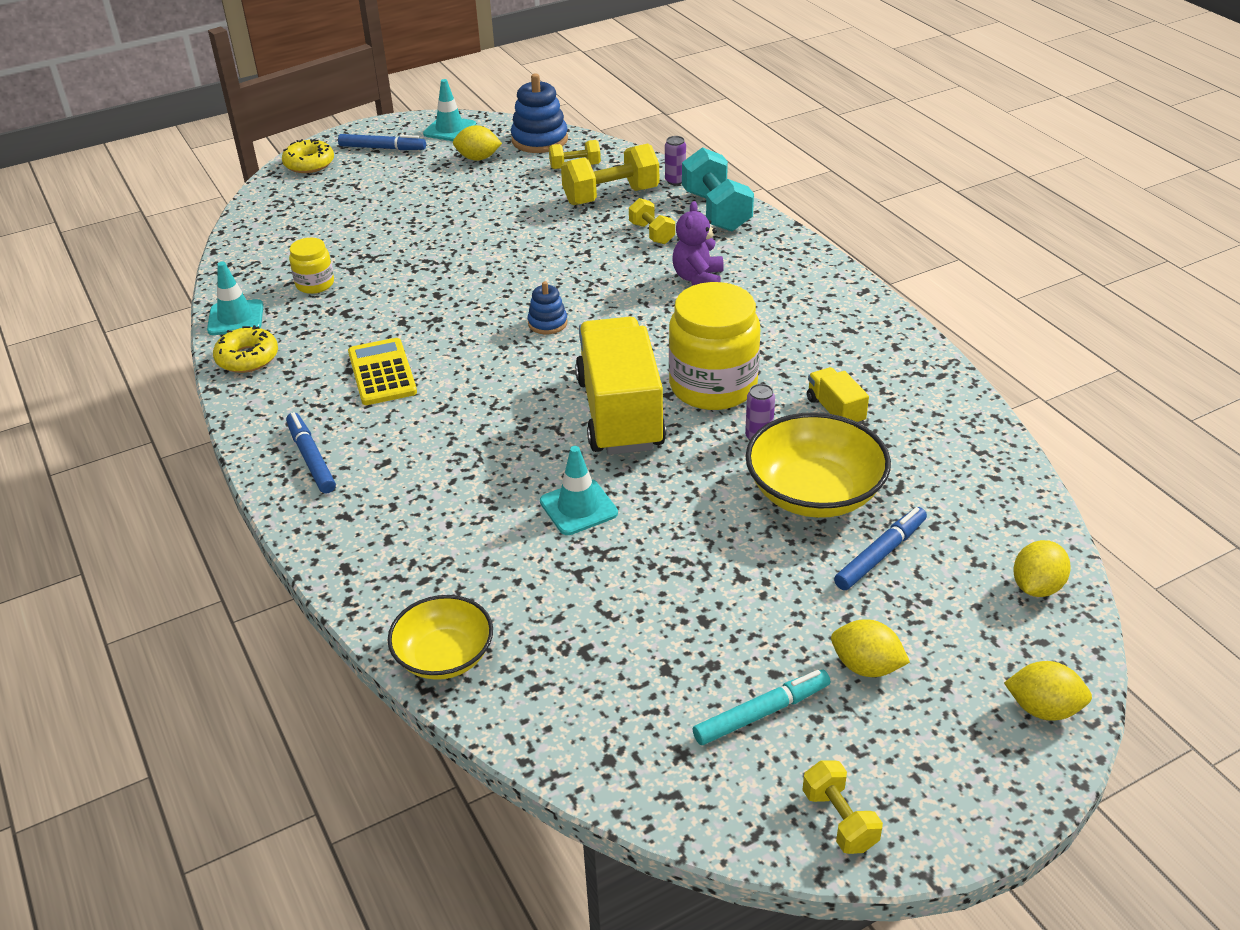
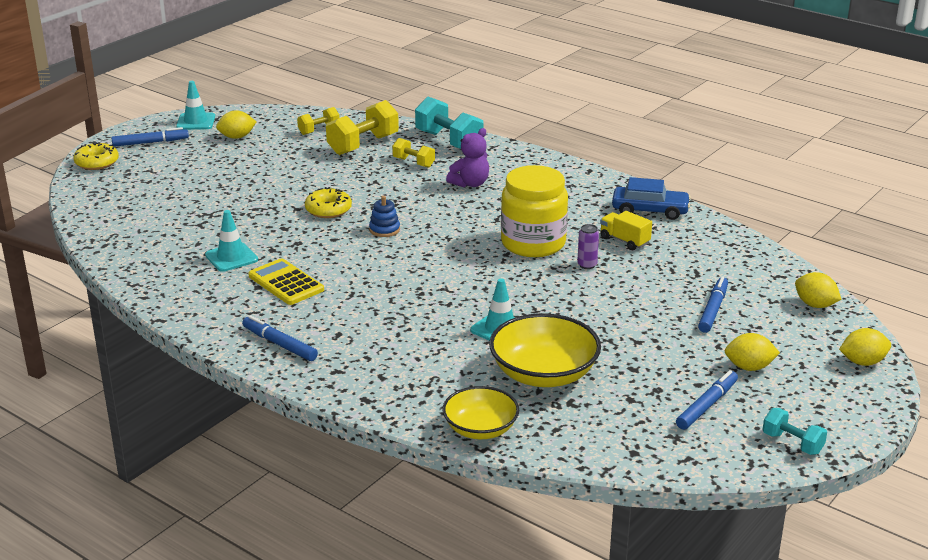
camera: 25 degrees left, 10 degrees down
(236, 318) = (133, 272): turquoise traffic cone -> turquoise traffic cone (231, 257)
(247, 358) = (168, 295): yellow donut -> yellow donut (328, 210)
(315, 284) = (179, 239): yellow jar -> none
(539, 140) = (276, 118): blue stacking toy -> none
(620, 413) = (482, 271): yellow truck -> none
(675, 181) = (403, 127): purple can -> none
(698, 278) = (470, 183): purple teddy bear -> purple teddy bear turned 120 degrees counterclockwise
(761, 713) = (707, 405): turquoise marker -> blue marker
(814, 493) = (647, 287): yellow bowl -> yellow bowl (544, 374)
(839, 820) = (792, 443): yellow dumbbell -> turquoise dumbbell
(903, 371) = (650, 210): none -> blue car
(1036, 587) = (815, 305): yellow lemon -> yellow lemon turned 60 degrees counterclockwise

